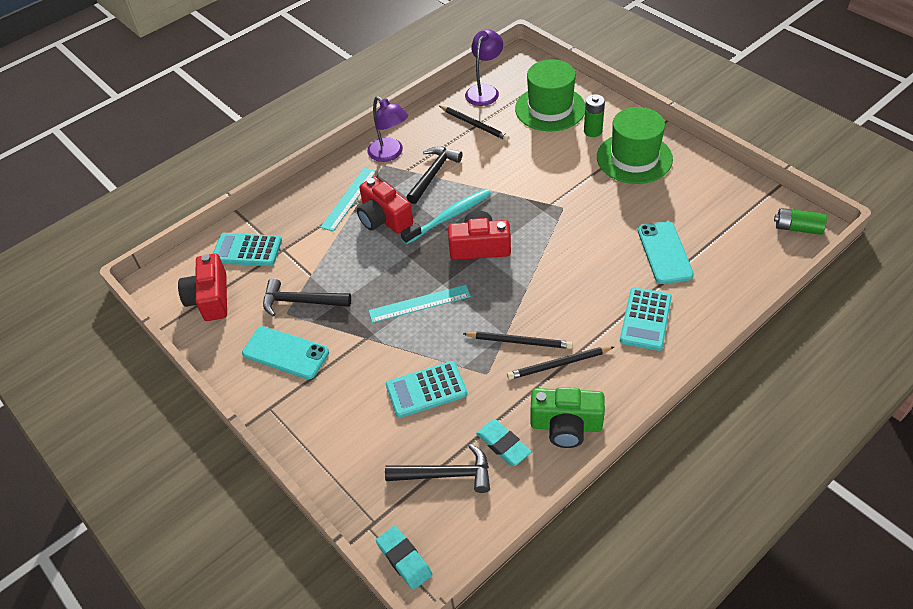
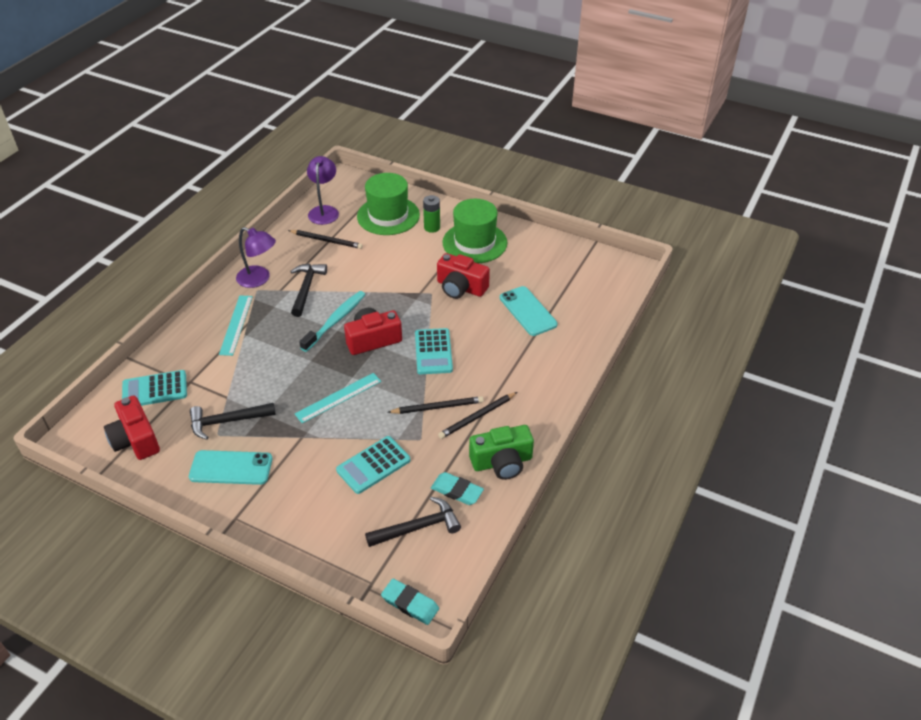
camera: 25 degrees left, 5 degrees down
(384, 218) = (276, 334): red camera -> red camera (461, 288)
(645, 319) = (533, 365): turquoise calculator -> turquoise calculator (433, 352)
(797, 228) = (621, 271): green battery -> none

